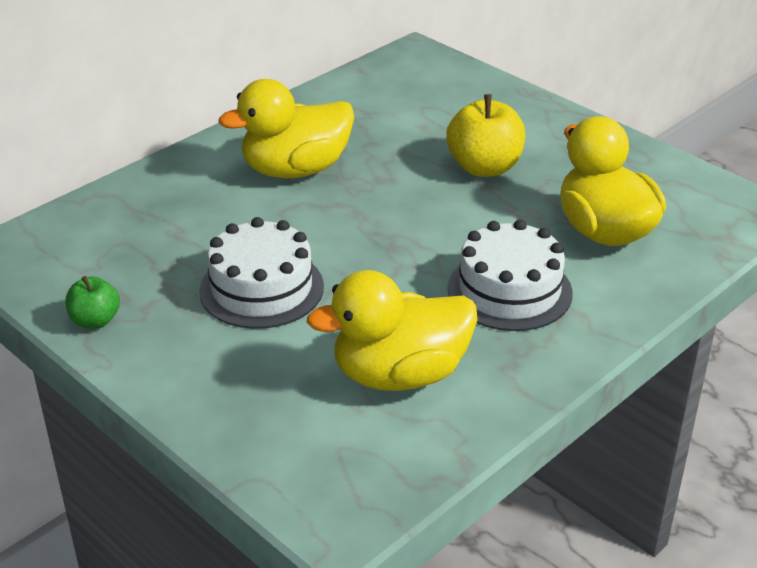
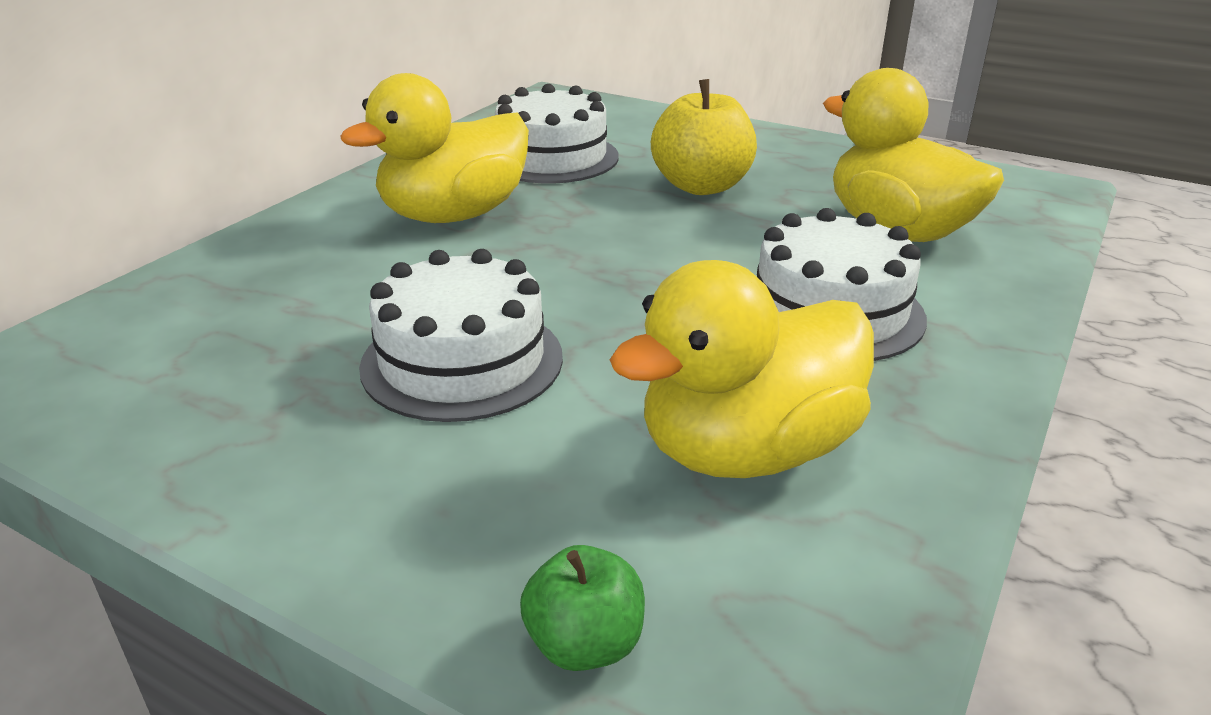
camera: 15 degrees left, 5 degrees down
(95, 320) = (183, 452): green apple -> green apple (585, 644)
(386, 122) = (552, 157): none -> white cake

